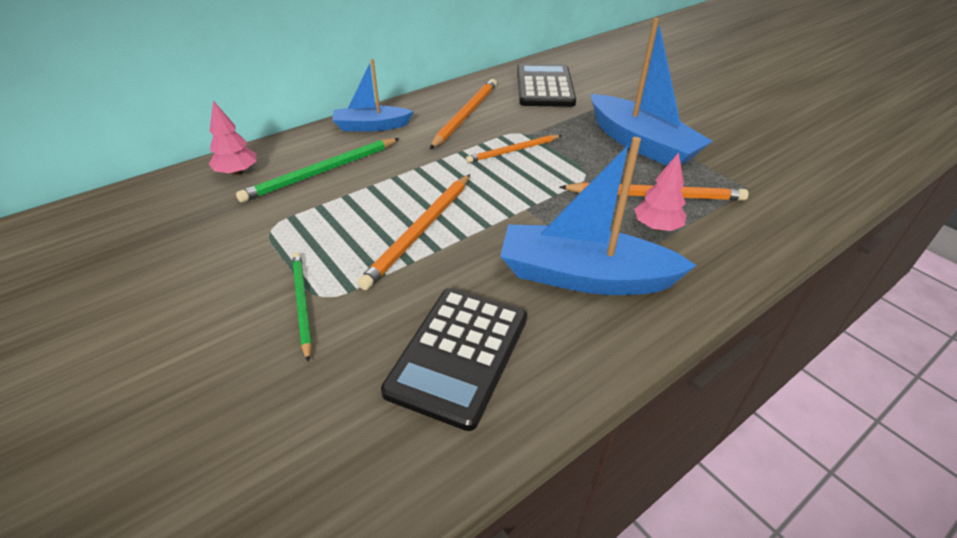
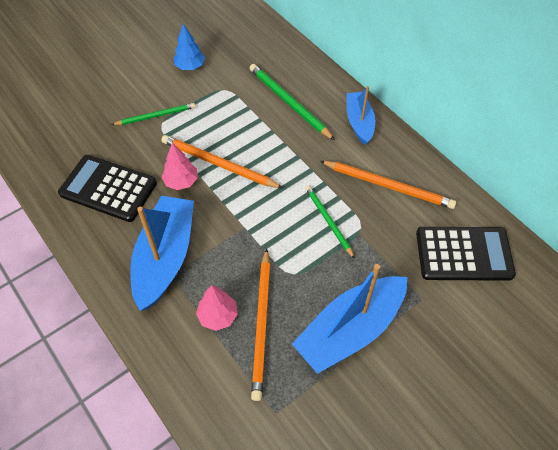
camera: 90 degrees right, 15 degrees up
(197, 267) = (190, 66): none -> blue tree
(237, 172) = (287, 60): pink tree -> pink tree (181, 182)
(513, 151) = (328, 221): orange pencil -> green pencil

